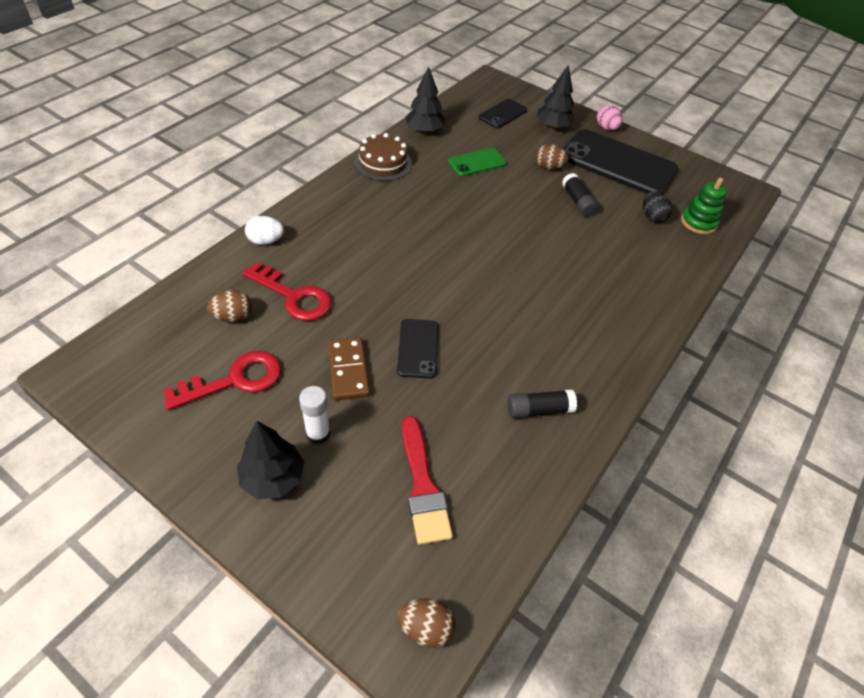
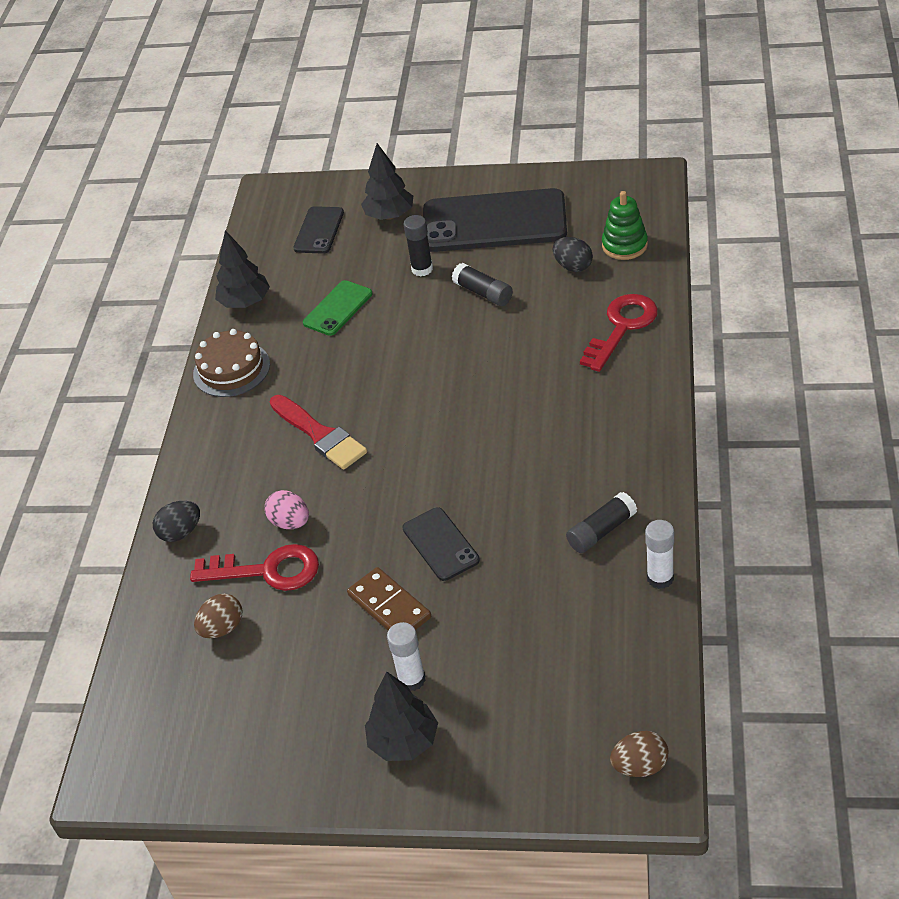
camera: 20 degrees left, 5 degrees down
(235, 380) = (284, 684): red key -> red key (622, 327)
(266, 241) = (180, 532): white egg -> black egg
(423, 486) = (547, 661): red brush -> red brush (320, 435)
(548, 167) = (422, 269): brown egg -> black glue stick
(557, 475) = (660, 578): none -> white glue stick
(606, 128) = (450, 183): pink egg -> pink egg (290, 522)

